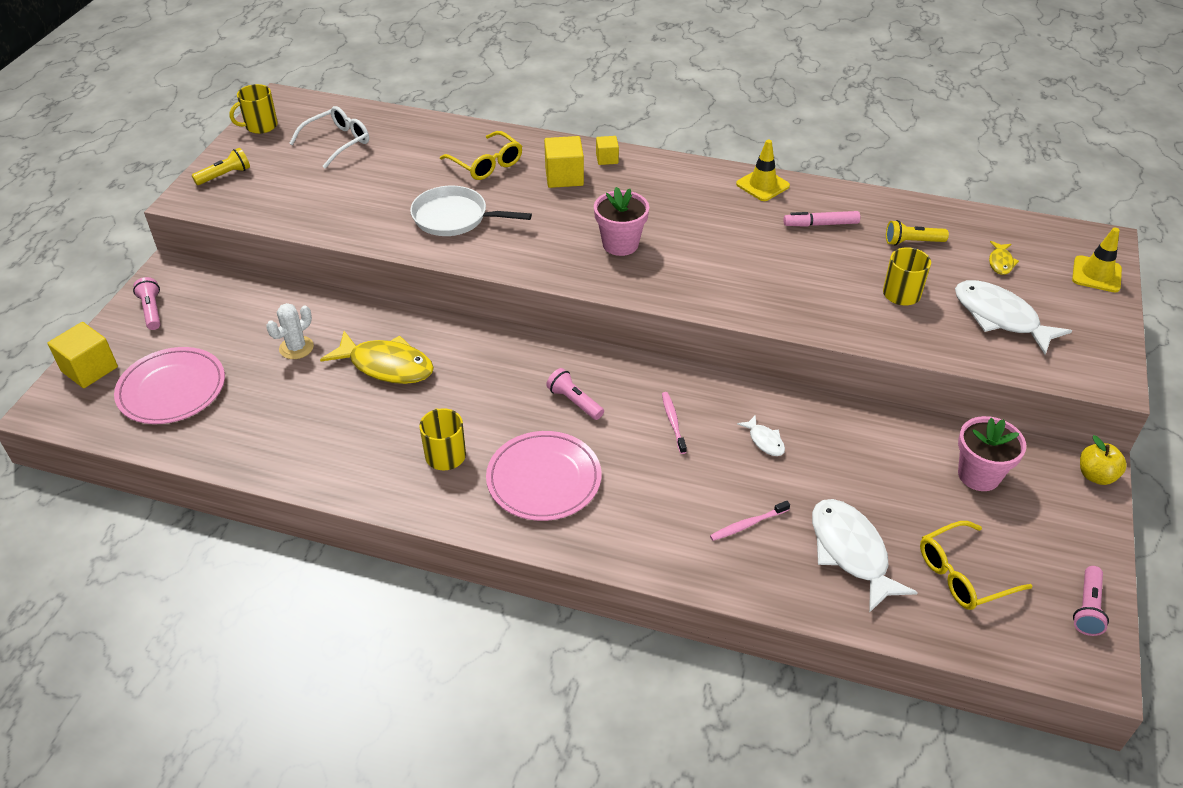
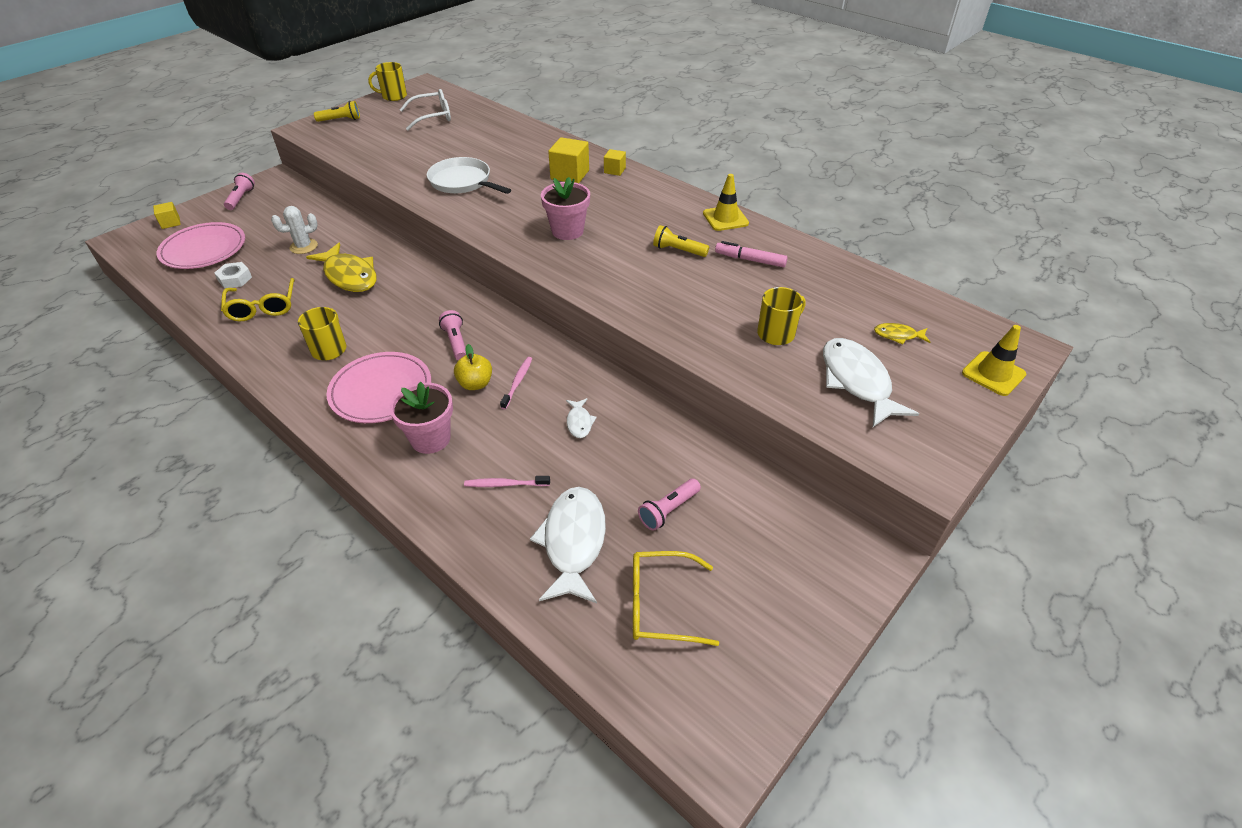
camera: 25 degrees right, 0 degrees up
(89, 369) = (170, 223): yellow cube -> yellow cube, size x0.58
(251, 412) = (235, 279): none -> white nut
(486, 164) = (521, 153): yellow glasses -> yellow glasses (262, 307)
(912, 242) = (823, 296): yellow flashlight -> yellow flashlight (678, 250)
(979, 475) = (751, 520): pink flower pot -> pink flower pot (430, 439)
(1000, 262) = (898, 335): yellow fish -> yellow fish turned 60 degrees clockwise
(1087, 608) = (762, 691): pink flashlight -> pink flashlight (668, 510)
(1096, 475) = (873, 566): yellow apple -> yellow apple (475, 384)

